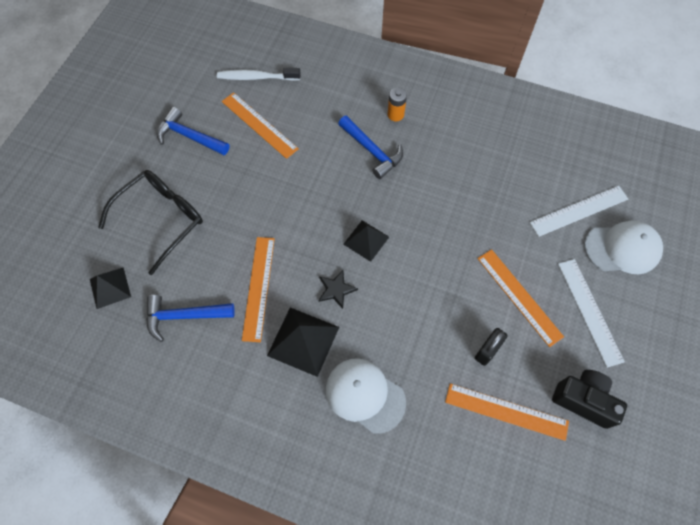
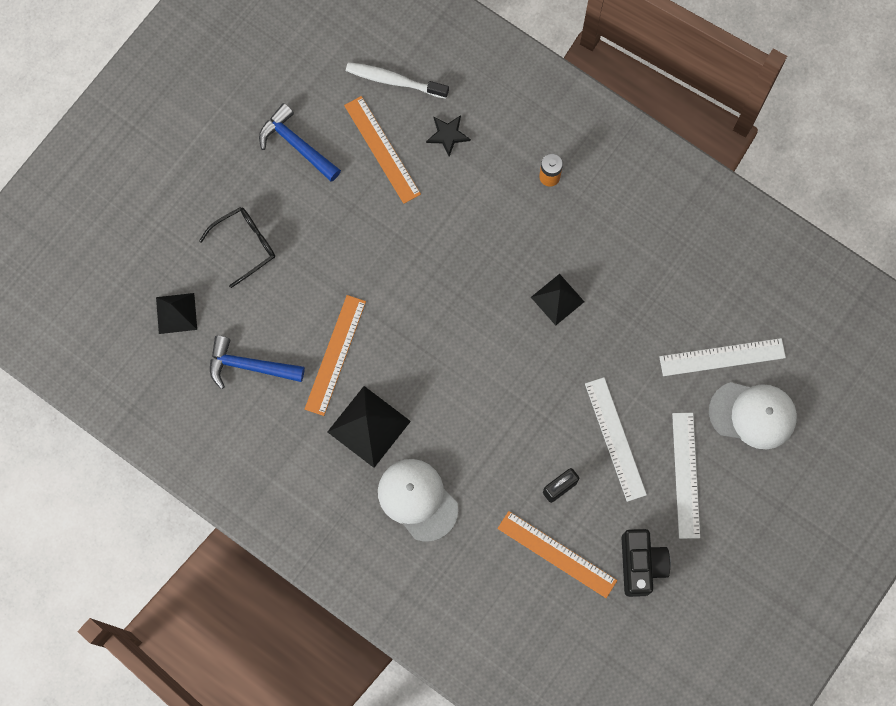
camera: 15 degrees right, 10 degrees up
(161, 219) = (245, 245): black glasses -> black glasses, size x0.65
(336, 290) = (418, 379): black star -> black star (448, 135)
(366, 240) = (467, 330): black pyramid -> black pyramid (557, 299)
(372, 151) = (507, 219): blue hammer -> none
(519, 296) = (615, 439): orange ruler -> white ruler
(583, 400) = (640, 564): black camera -> black camera turned 45 degrees clockwise

